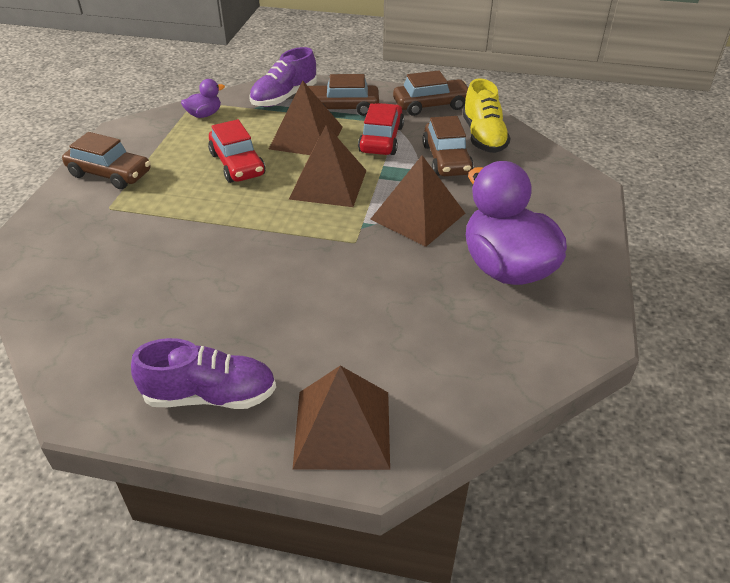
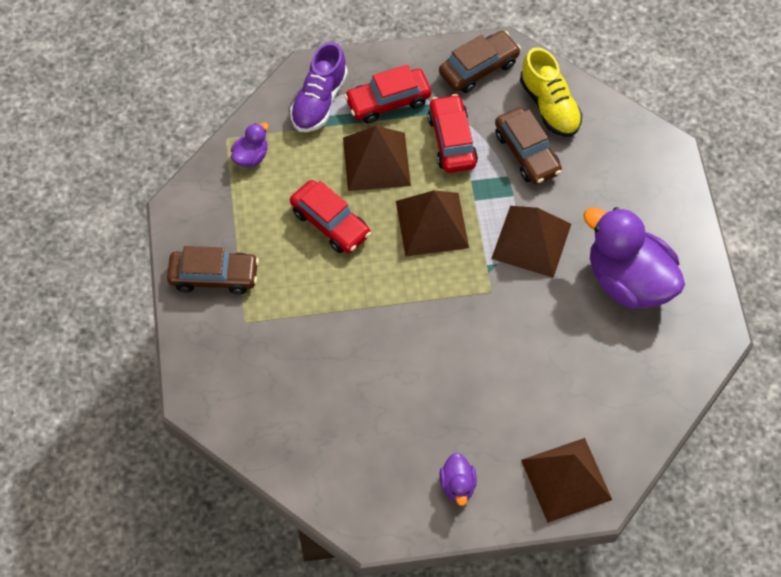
camera: 20 degrees left, 20 degrees up
(210, 395) = (457, 485): purple shoe -> purple duck
(341, 108) = (388, 102): brown car -> red car

